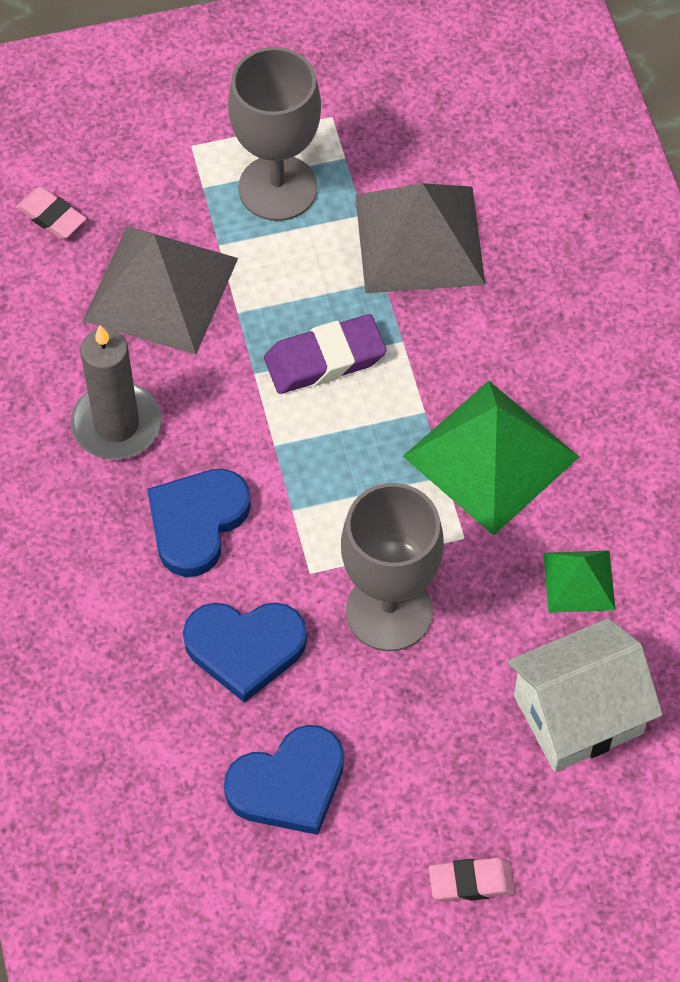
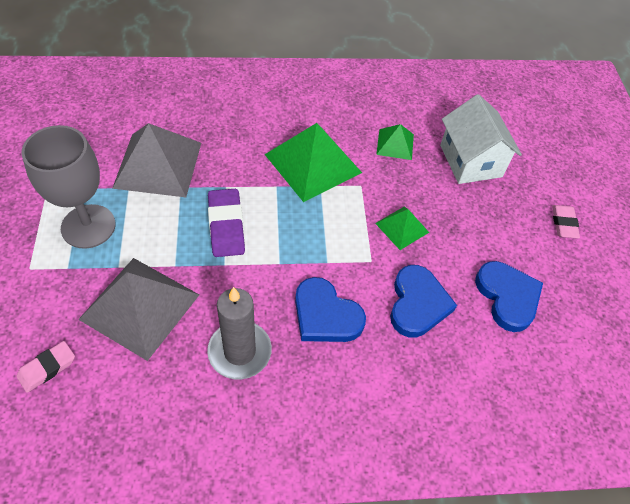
camera: 85 degrees left, 5 degrees down
(389, 611) = (402, 227): grey goblet -> green pyramid

